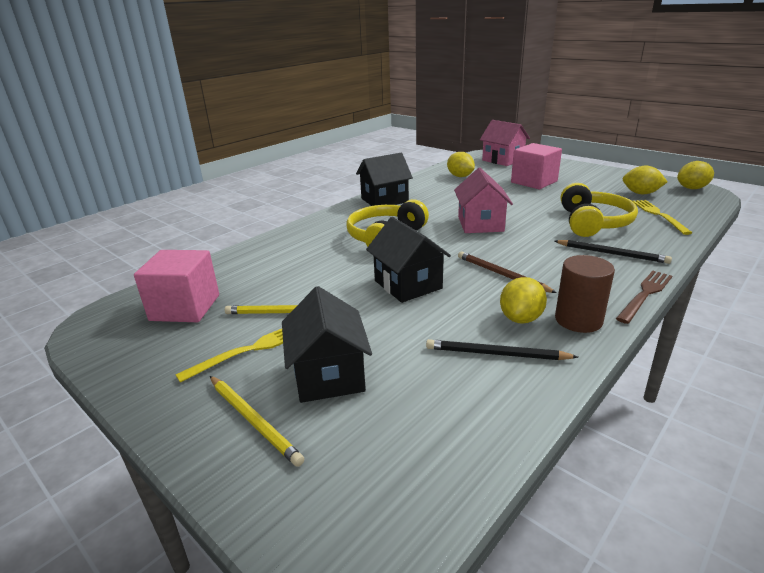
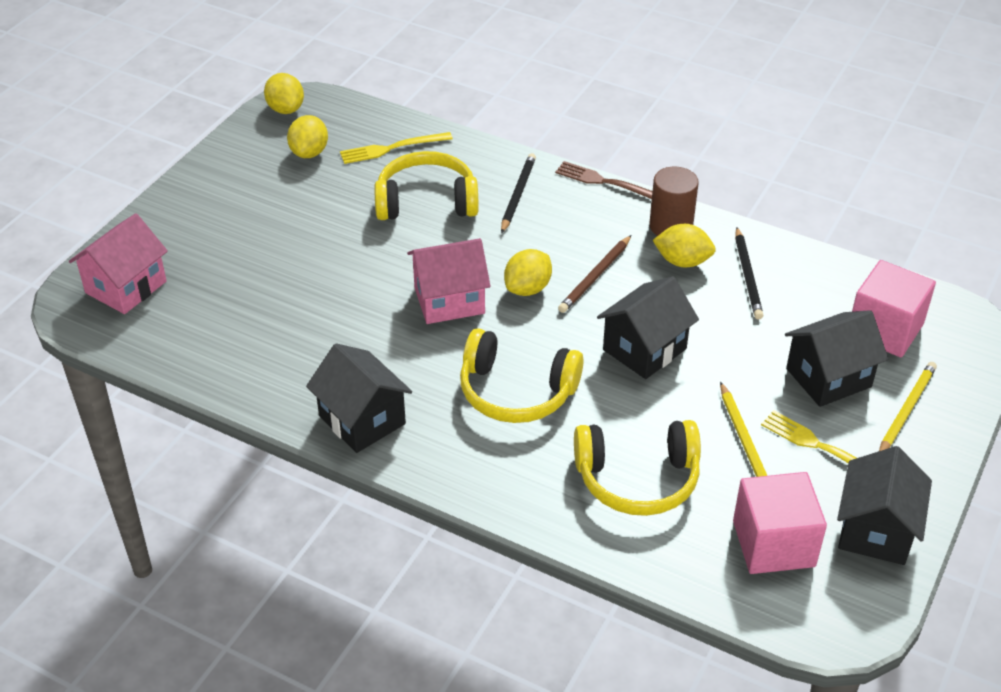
camera: 105 degrees left, 15 degrees up
(146, 358) = (875, 530): none -> black house
(284, 266) = (637, 479): none -> yellow headphones
(460, 176) = (227, 337): yellow lemon -> yellow lemon (528, 288)
(534, 182) = (259, 249): pink cube -> pink cube (885, 329)

